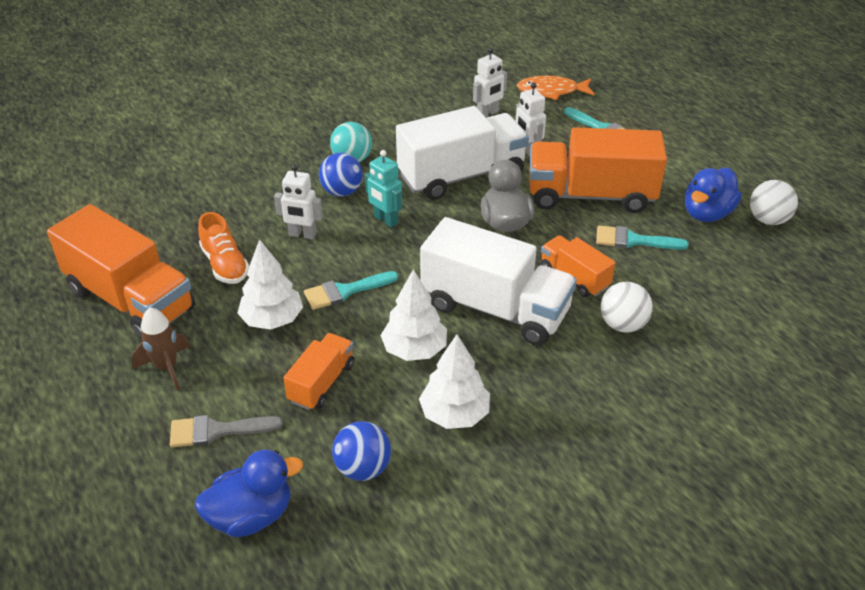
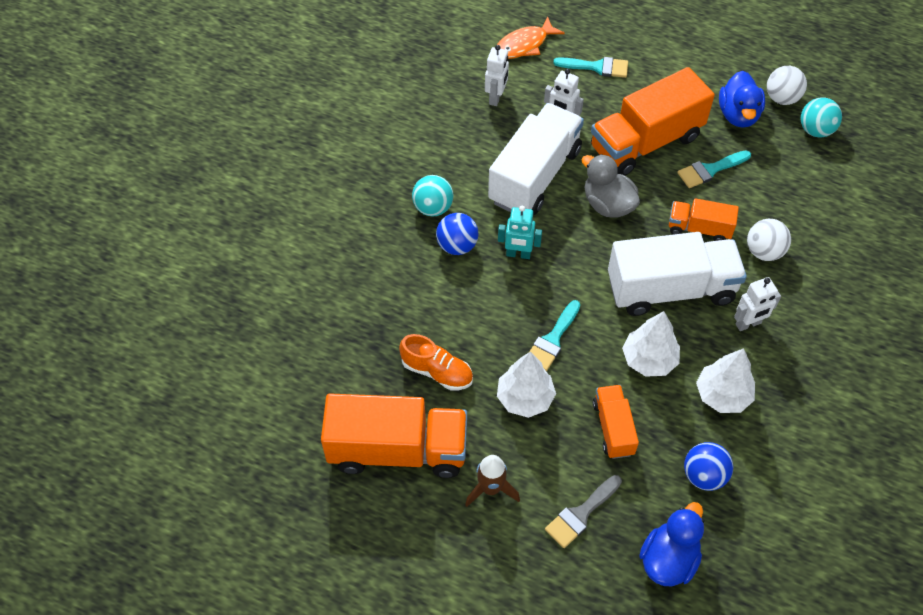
camera: 35 degrees left, 15 degrees up
(302, 235) = (468, 307): white robot -> white robot (748, 324)
(781, 258) = (815, 130): none -> turquoise ball

